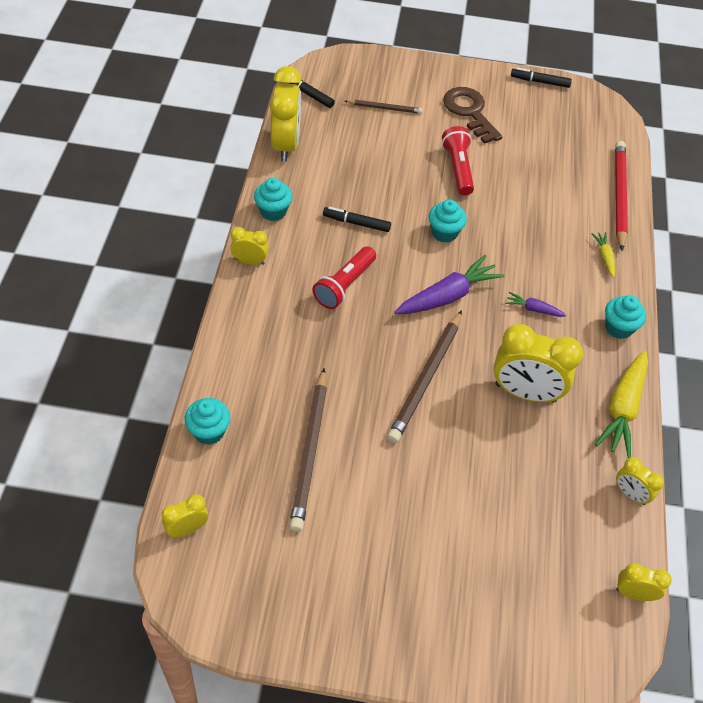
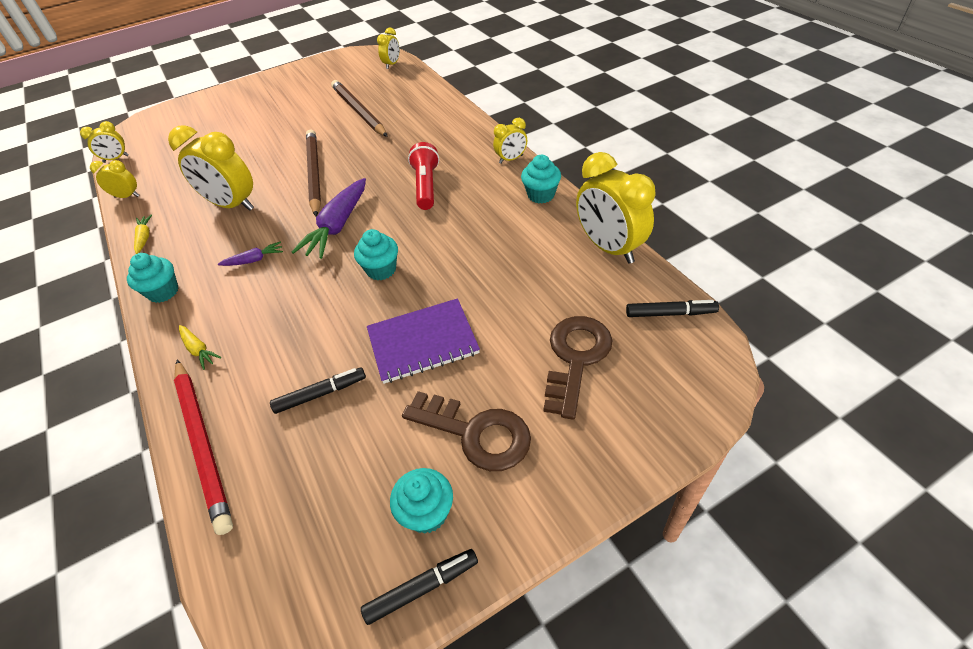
camera: 150 degrees right, 5 degrees down
(209, 431) = (424, 90): turquoise cupcake -> turquoise cupcake (427, 513)
(356, 223) = (466, 229): black marker -> black marker (320, 394)
(384, 108) = (576, 358): brown pencil -> brown key
(458, 169) = (423, 342): red flashlight -> purple notebook
(525, 393) = (232, 205): yellow clock -> yellow clock turned 135 degrees counterclockwise
(623, 409) = (144, 237): yellow carrot -> yellow carrot, size x0.50

